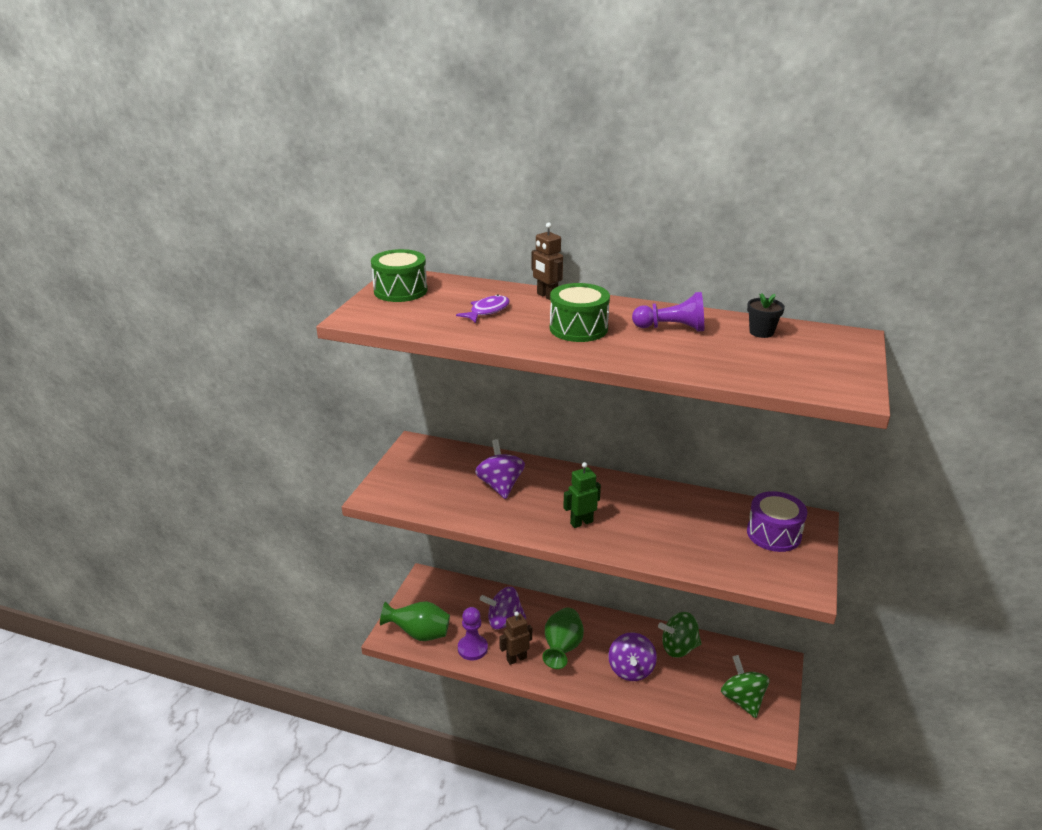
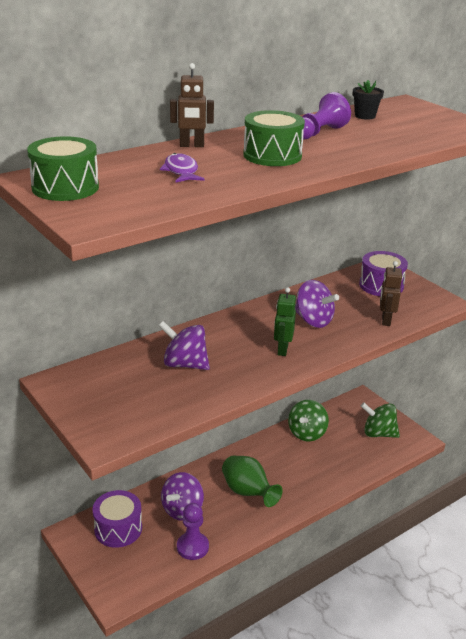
camera: 55 degrees left, 0 degrees up
(419, 634) = (137, 574): green vase -> none
(451, 599) = (118, 529): none -> purple drum
(516, 658) = (231, 525): brown robot -> brown robot (385, 320)
(631, 670) = (304, 469): purple spinning top -> purple spinning top (313, 321)

